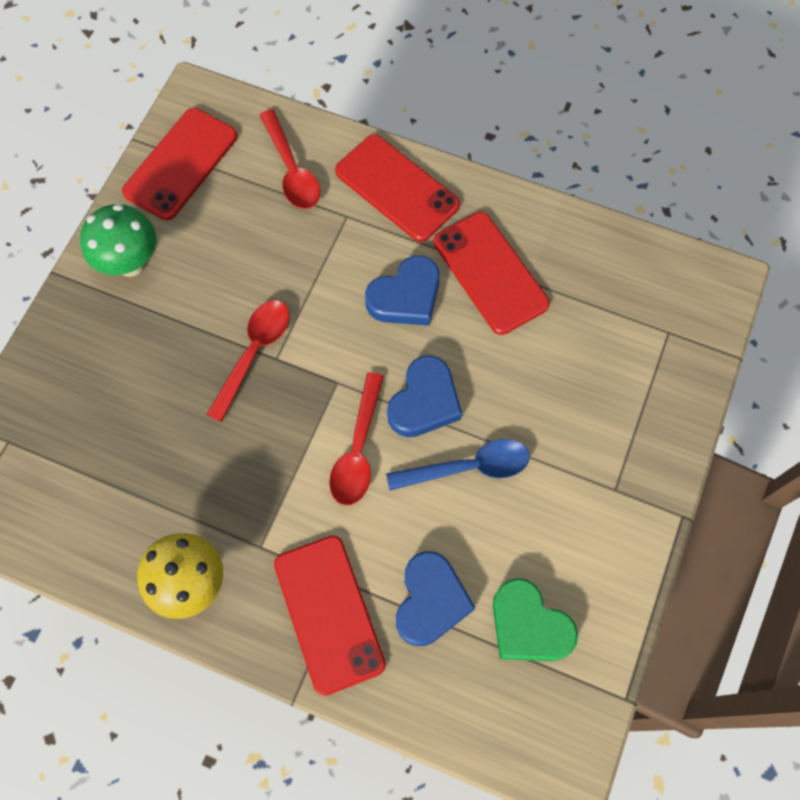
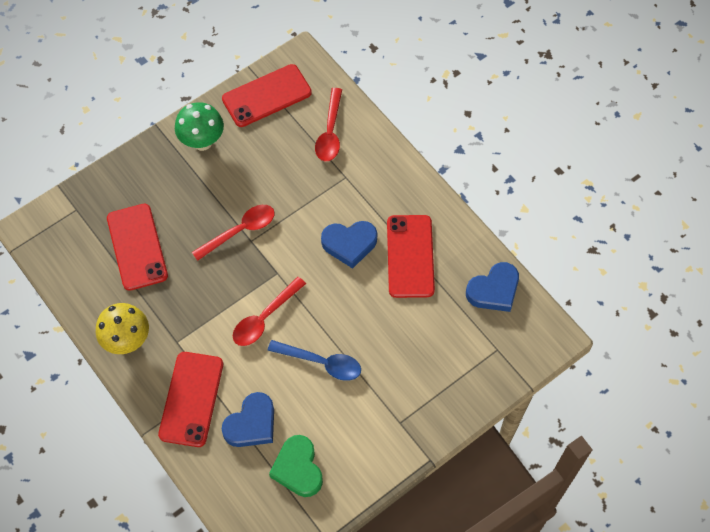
camera: 30 degrees right, 5 degrees down
(397, 188) = (386, 175): red phone -> red phone (137, 247)
(424, 402) = (320, 311): blue heart -> blue heart (494, 290)

